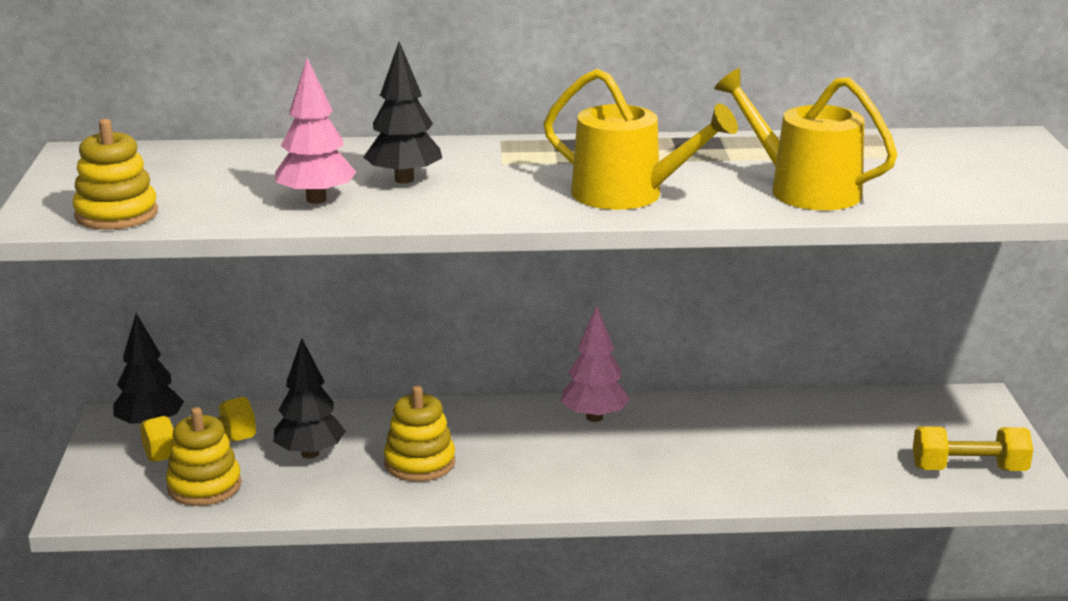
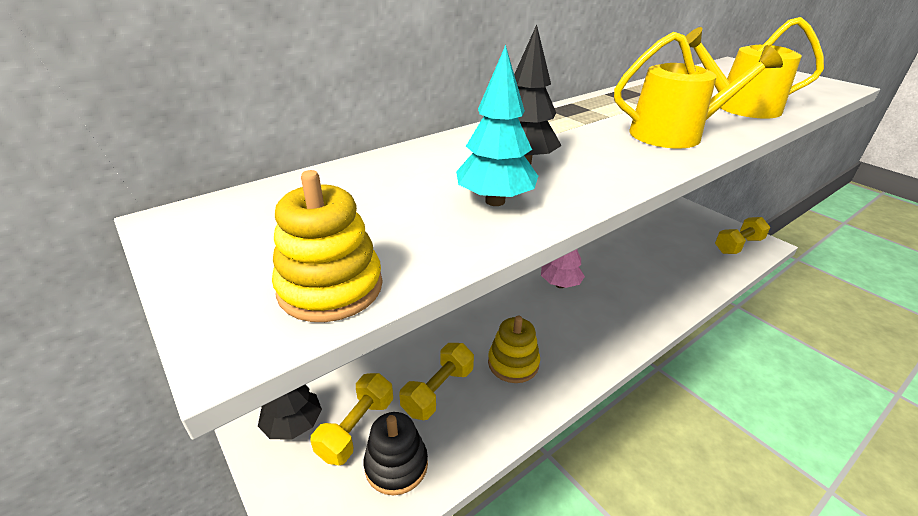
camera: 35 degrees left, 10 degrees up
(204, 486) = (396, 465): yellow stacking toy -> black stacking toy
(310, 454) = (438, 391): black tree -> yellow dumbbell
(316, 199) = (495, 201): pink tree -> turquoise tree

